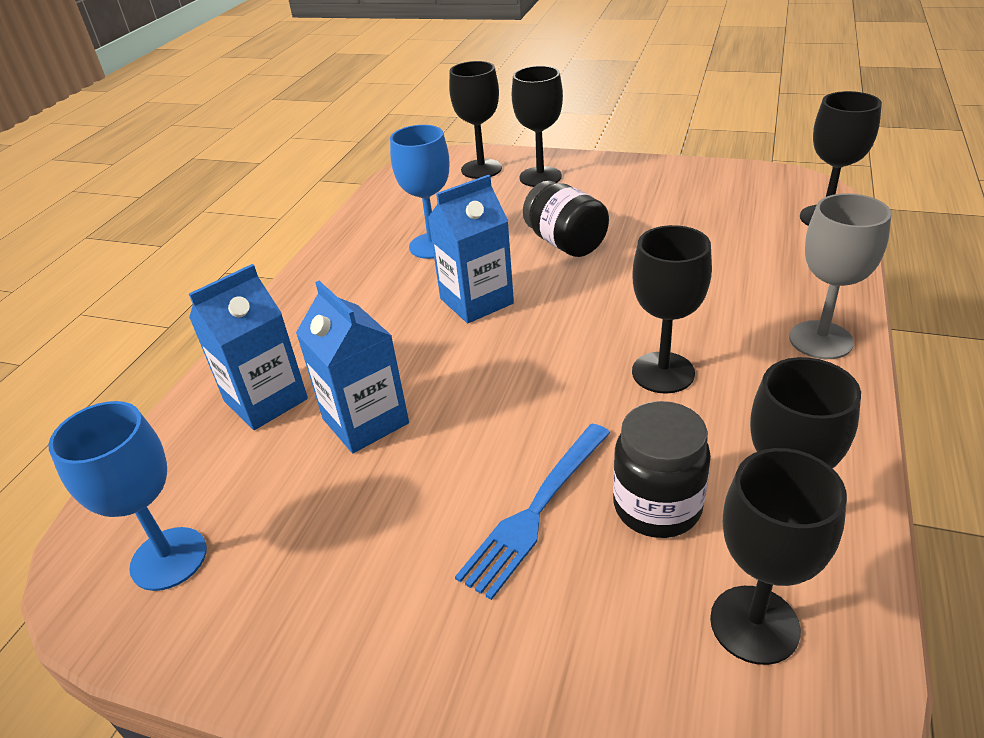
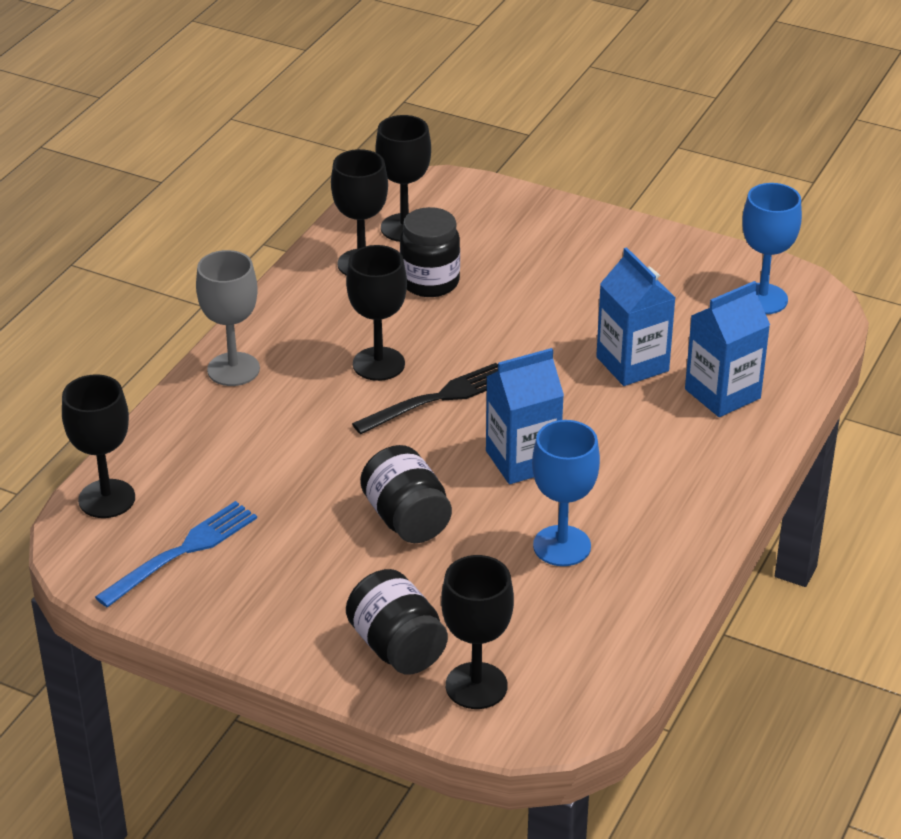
camera: 175 degrees left, 0 degrees up
(536, 511) = (510, 291): blue fork -> blue fork (183, 551)
(540, 177) = (397, 647): black goblet -> black jar
(578, 345) = (439, 398): none -> black fork

